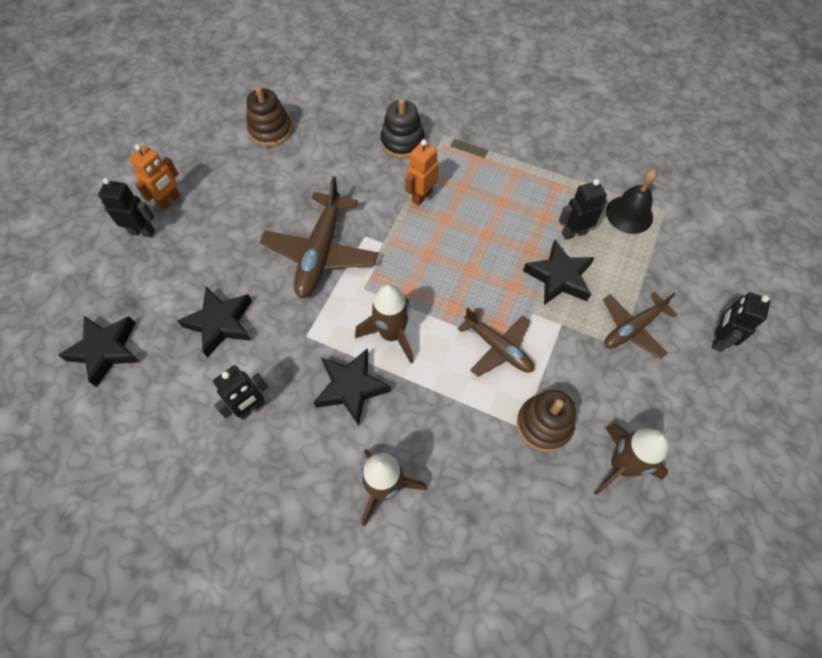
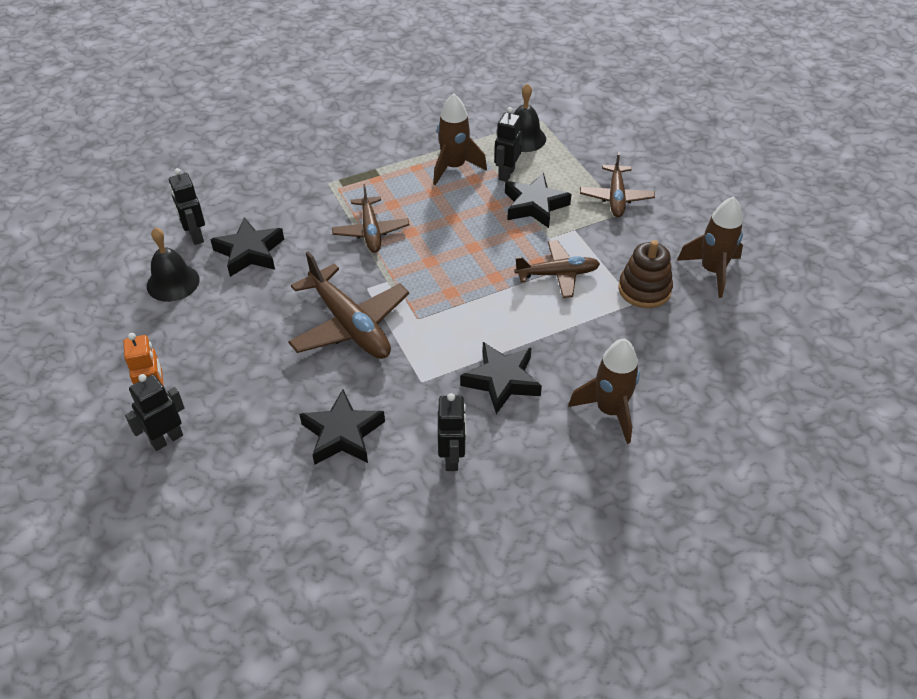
camera: 50 degrees left, 15 degrees down
(106, 350) = (272, 539): black star -> black star (249, 252)
(270, 130) = (173, 282): brown stacking toy -> black bell
(391, 334) = (479, 327): brown rocket -> brown rocket (454, 167)
(402, 142) = (301, 209): black stacking toy -> none
(422, 196) = (371, 231): orange robot -> brown plane
(718, 339) = (666, 165): black robot -> black robot (195, 236)

